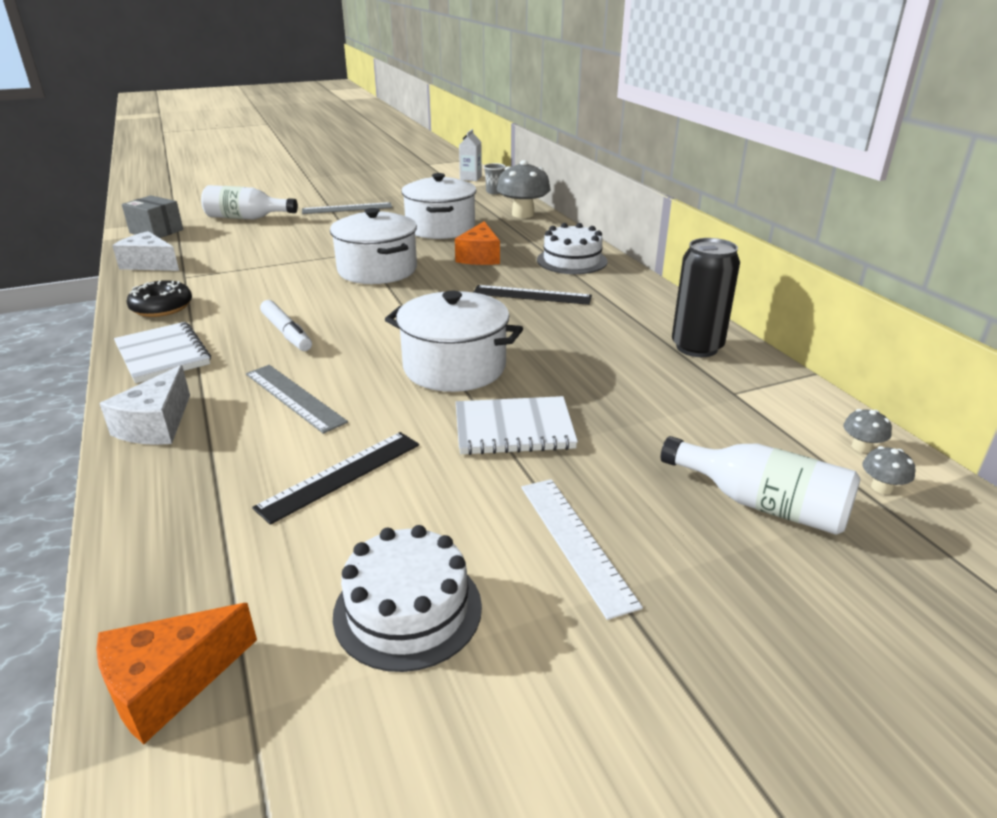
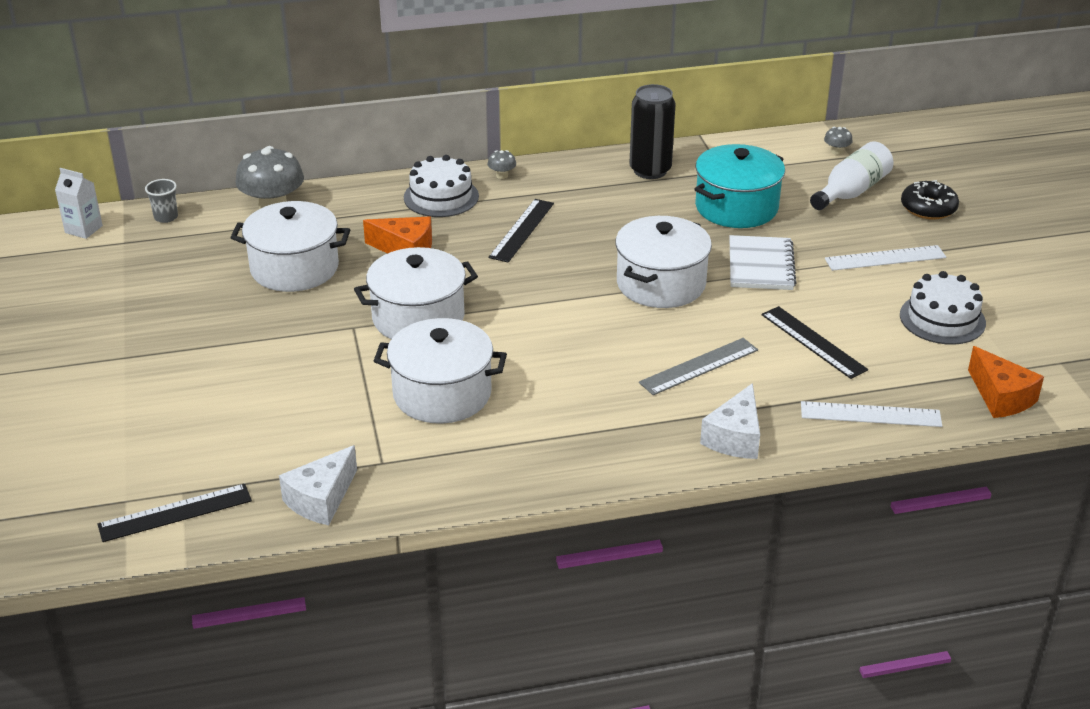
camera: 80 degrees left, 5 degrees up
(156, 231) = (175, 513): grey box -> black ruler
(156, 425) = (735, 437): white cheese -> white cheese turned 90 degrees clockwise
(162, 307) = (476, 468): black donut -> black donut (928, 208)
(163, 355) = (600, 451): white notebook -> none
(166, 527) = (870, 415): none -> white ruler
(247, 218) = (159, 428): white bottle -> none
(268, 287) = (442, 394): none -> white pot
(286, 333) = (569, 375): white marker -> none
(347, 208) = (166, 338): grey ruler -> none
(648, 406) = (736, 207): none -> turquoise pot
(861, 447) = (795, 145): grey mushroom -> grey mushroom (502, 175)

